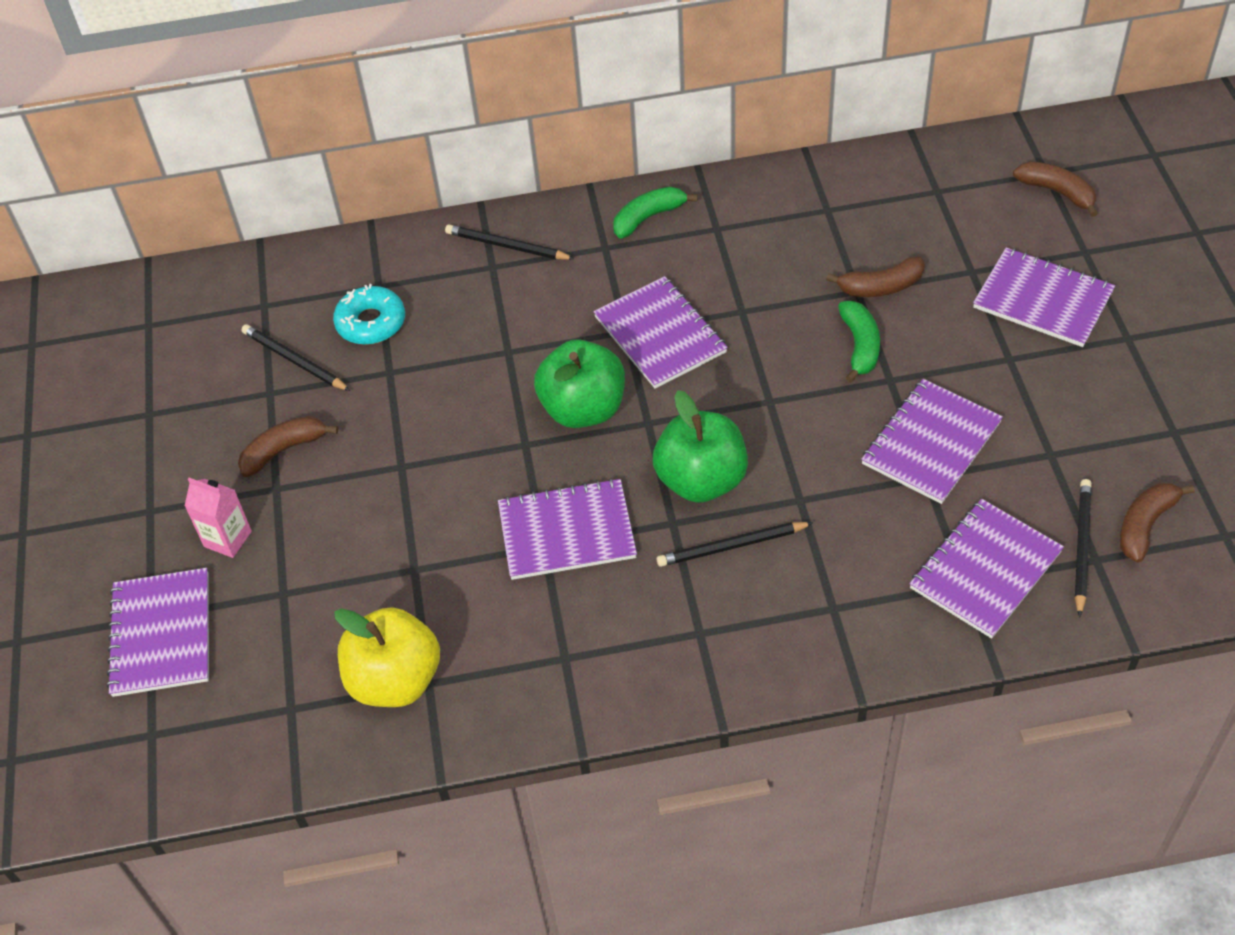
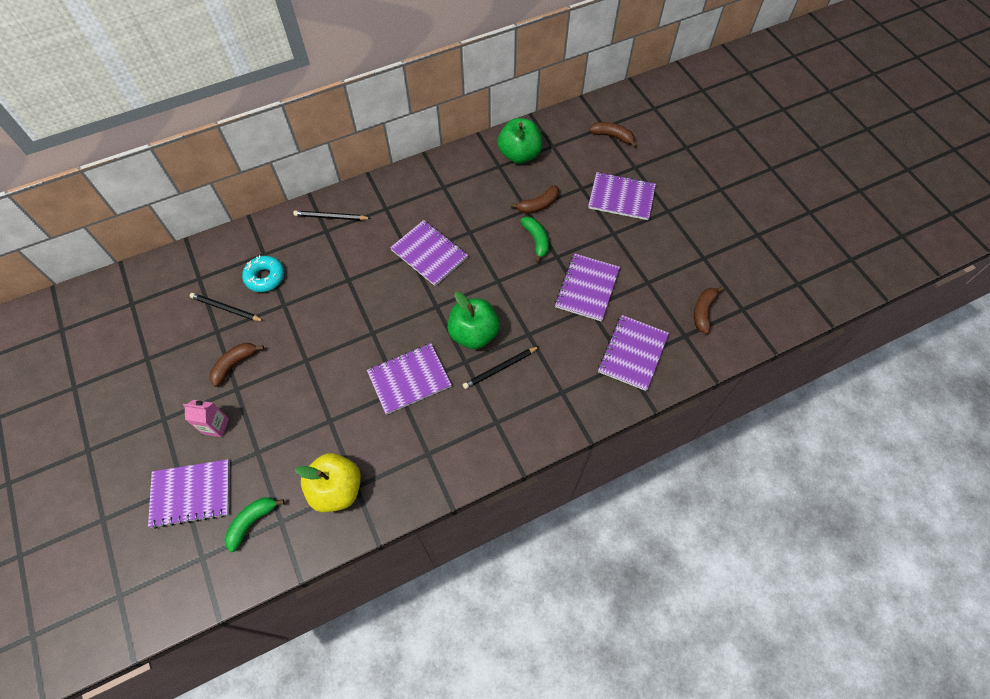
camera: 20 degrees left, 10 degrees up
(161, 634) = (191, 494): purple notebook -> purple notebook turned 75 degrees counterclockwise
(583, 409) = (399, 305): green apple -> green apple (519, 155)
(648, 217) = (404, 187): green banana -> green banana (252, 522)
(1081, 547) = (676, 330): black pencil -> none

